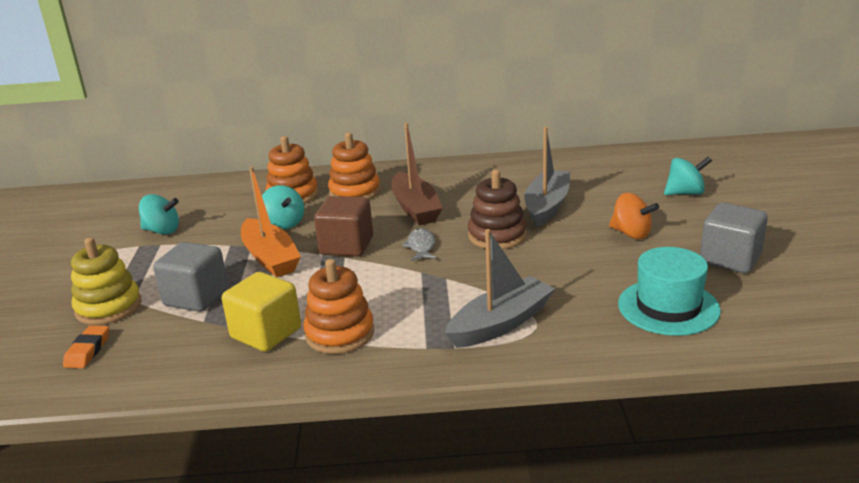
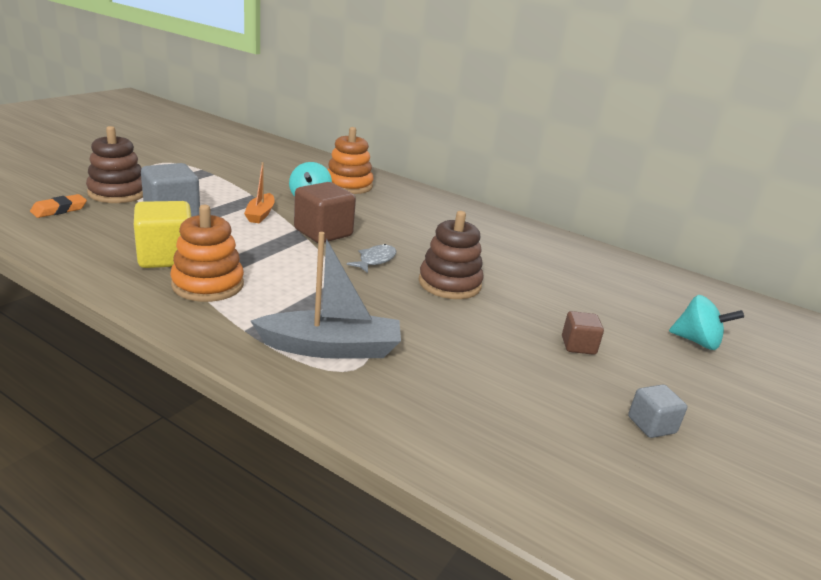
camera: 30 degrees right, 0 degrees up
(108, 307) = (117, 193): yellow stacking toy -> brown stacking toy
(162, 231) = (230, 168): turquoise spinning top -> none
(270, 258) = (260, 214): orange boat -> orange boat, size x0.58
(355, 192) = (395, 203): orange stacking toy -> none
(415, 208) = (419, 233): brown boat -> none
(547, 206) = (534, 284): grey boat -> none
(631, 234) = (578, 345): orange spinning top -> brown cube
(668, 307) = (506, 427): turquoise hat -> none
(730, 259) = (651, 425): grey cube -> grey cube, size x0.55

